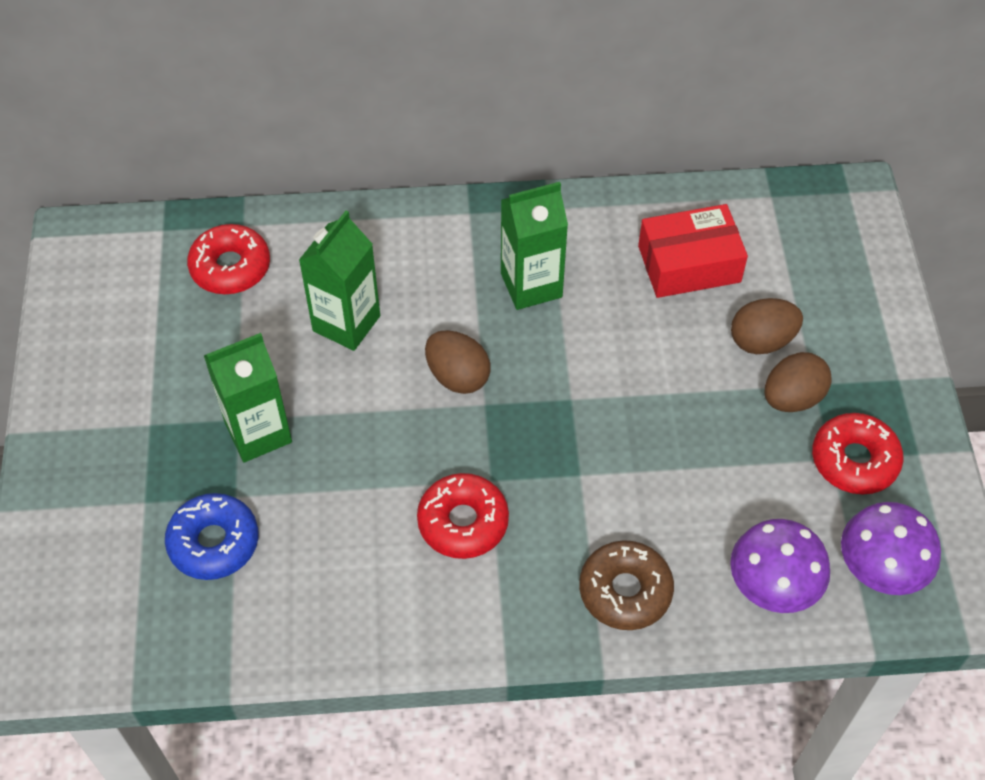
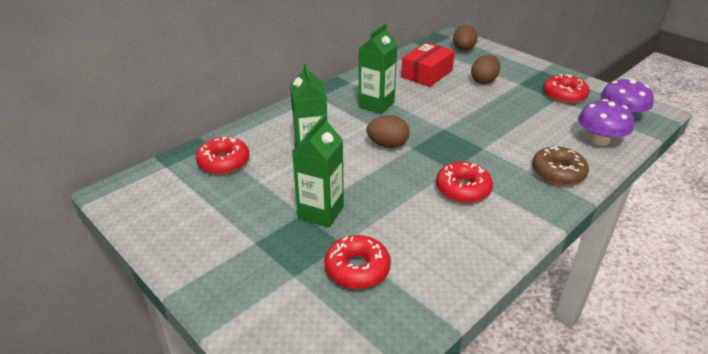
camera: 40 degrees left, 20 degrees down
(214, 542) = (357, 269): blue donut -> red donut
(792, 398) = (518, 90): brown egg -> brown egg (463, 49)

